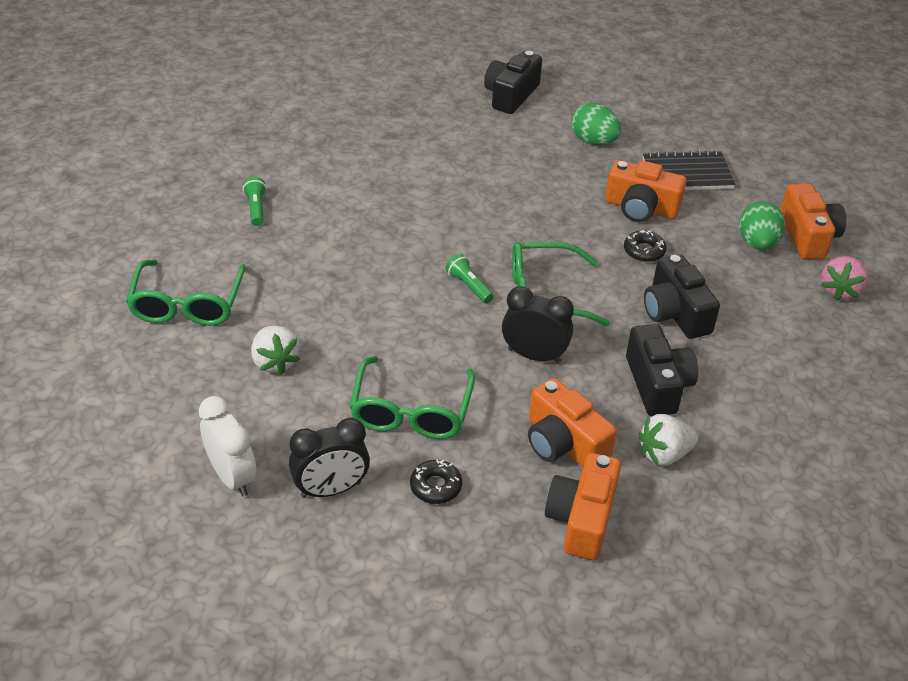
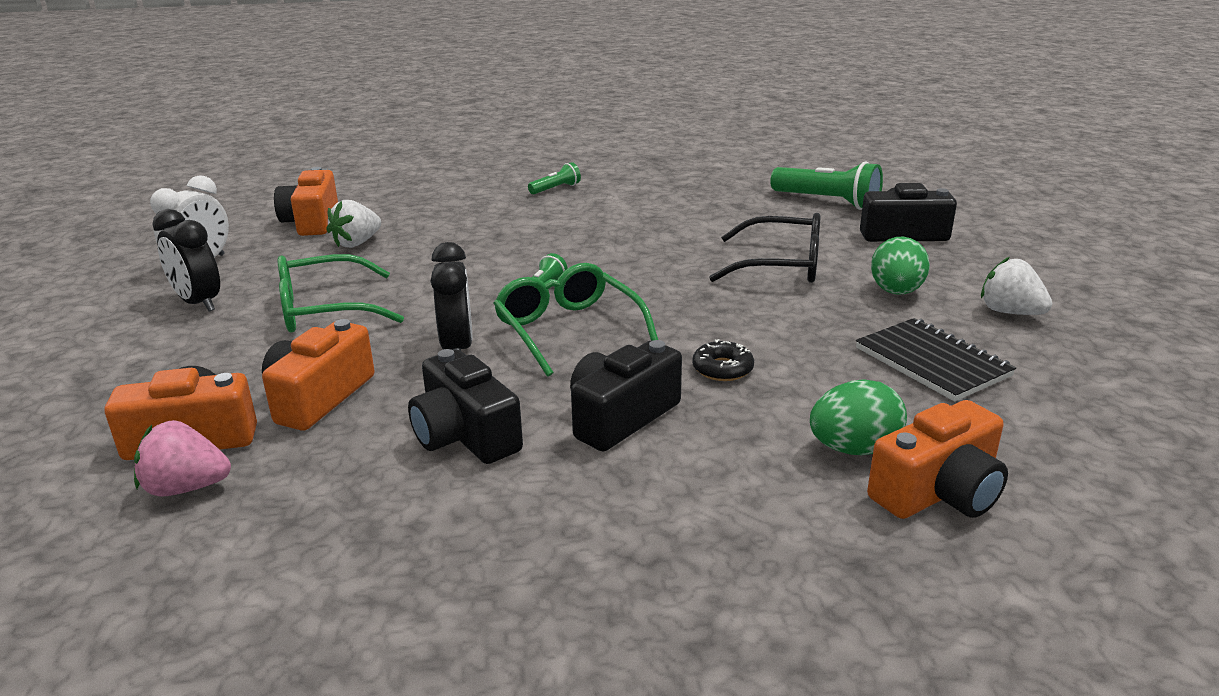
camera: 65 degrees right, 15 degrees down
(187, 304) = (406, 200): green glasses -> none
(425, 95) = (828, 202): none -> green flashlight
(435, 486) = (219, 346): black donut -> none
(517, 165) = (781, 265): none -> black glasses
(641, 208) = (808, 348): orange camera -> orange camera (312, 222)
(657, 384) = (465, 435): black camera -> black camera turned 90 degrees clockwise
(664, 454) = (332, 469): white strawberry -> white strawberry (1010, 312)
(840, 291) = (837, 555): pink strawberry -> pink strawberry (186, 488)

